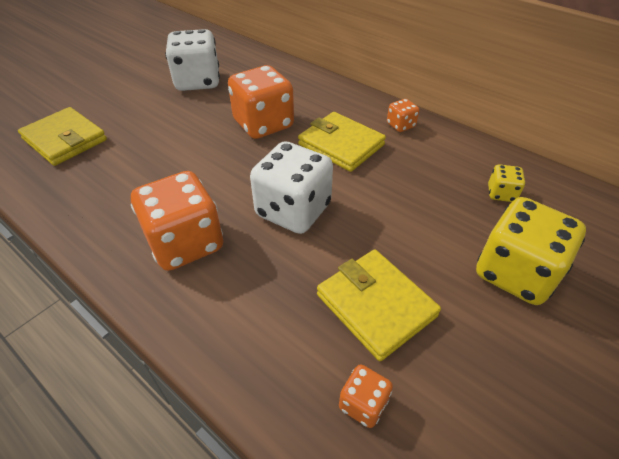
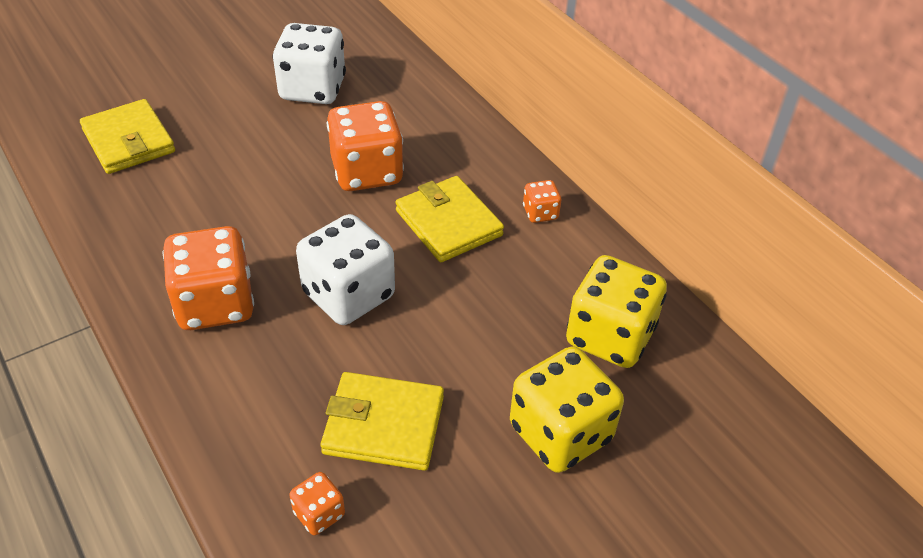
camera: 15 degrees right, 0 degrees up
(376, 305) = (383, 425): yellow wallet -> yellow wallet turned 60 degrees counterclockwise
(501, 193) = (610, 336): yellow dice -> yellow dice, size x2.14

